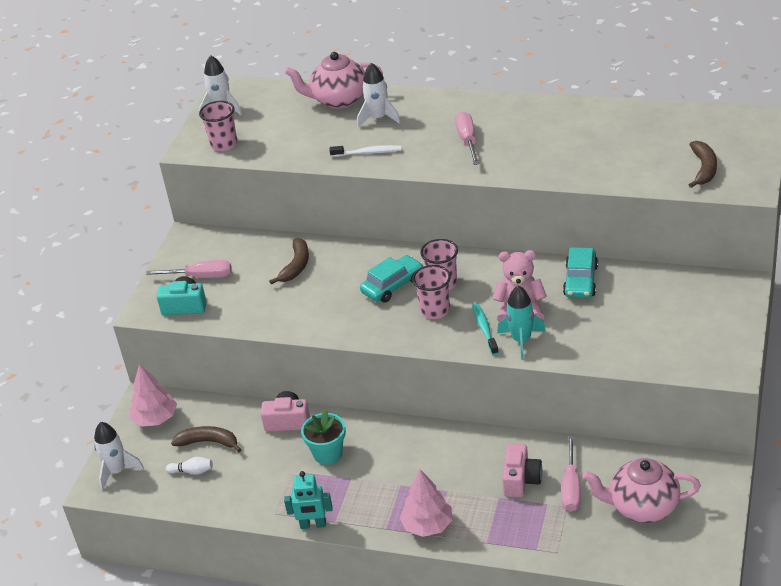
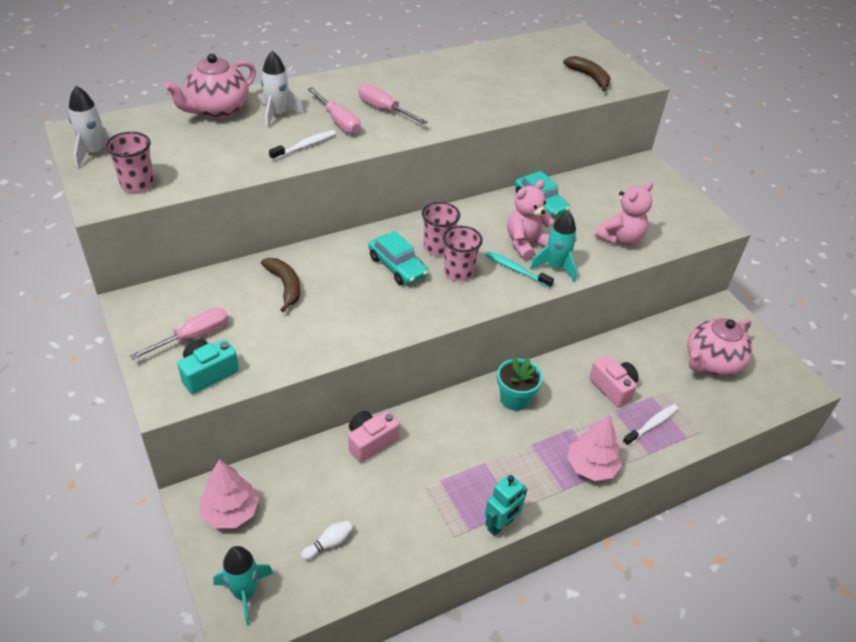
camera: 50 degrees left, 5 degrees up
(117, 471) = (245, 593): white rocket -> turquoise rocket
(208, 442) = (314, 504): brown banana -> none
(328, 453) = (440, 451): turquoise flower pot -> turquoise flower pot (514, 399)
(393, 285) = (397, 266): turquoise car -> turquoise car turned 135 degrees clockwise
(517, 524) = (651, 425): none -> white toothbrush
(571, 487) = (652, 374): pink screwdriver -> pink screwdriver (338, 121)
(614, 342) = (620, 239): none -> pink teddy bear

